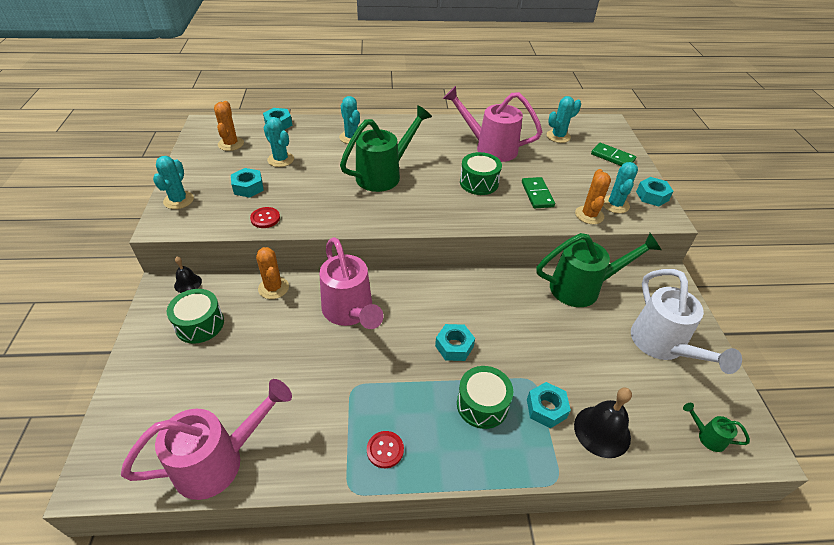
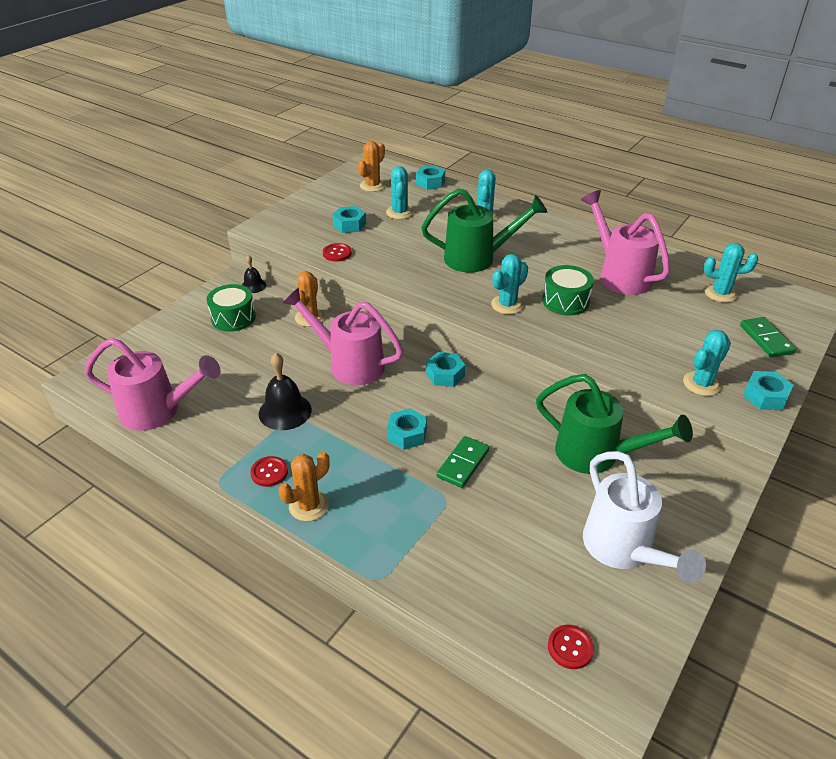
camera: 40 degrees right, 5 degrees down
(178, 200) = (288, 215): turquoise cactus -> turquoise cactus (507, 305)
(350, 312) = (349, 364): pink watering can -> pink watering can turned 105 degrees clockwise
(482, 404) = (380, 489): green drum -> none
(537, 194) = (618, 337): green domino -> green domino (463, 464)
(546, 408) = (433, 525): turquoise nut -> turquoise nut (445, 374)
(589, 215) = (654, 379): orange cactus -> orange cactus (309, 506)
(602, 431) = (464, 574): black bell -> black bell (285, 411)
(662, 346) = (623, 550): white watering can -> white watering can turned 45 degrees counterclockwise
(707, 436) = (570, 647): green watering can -> red button

